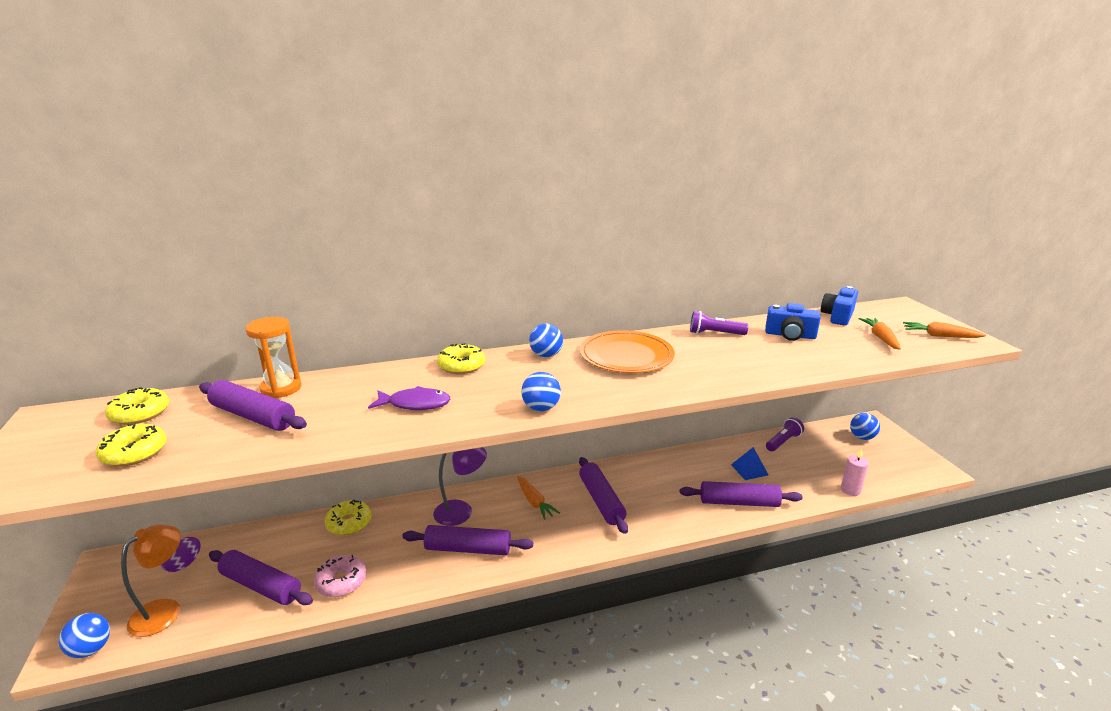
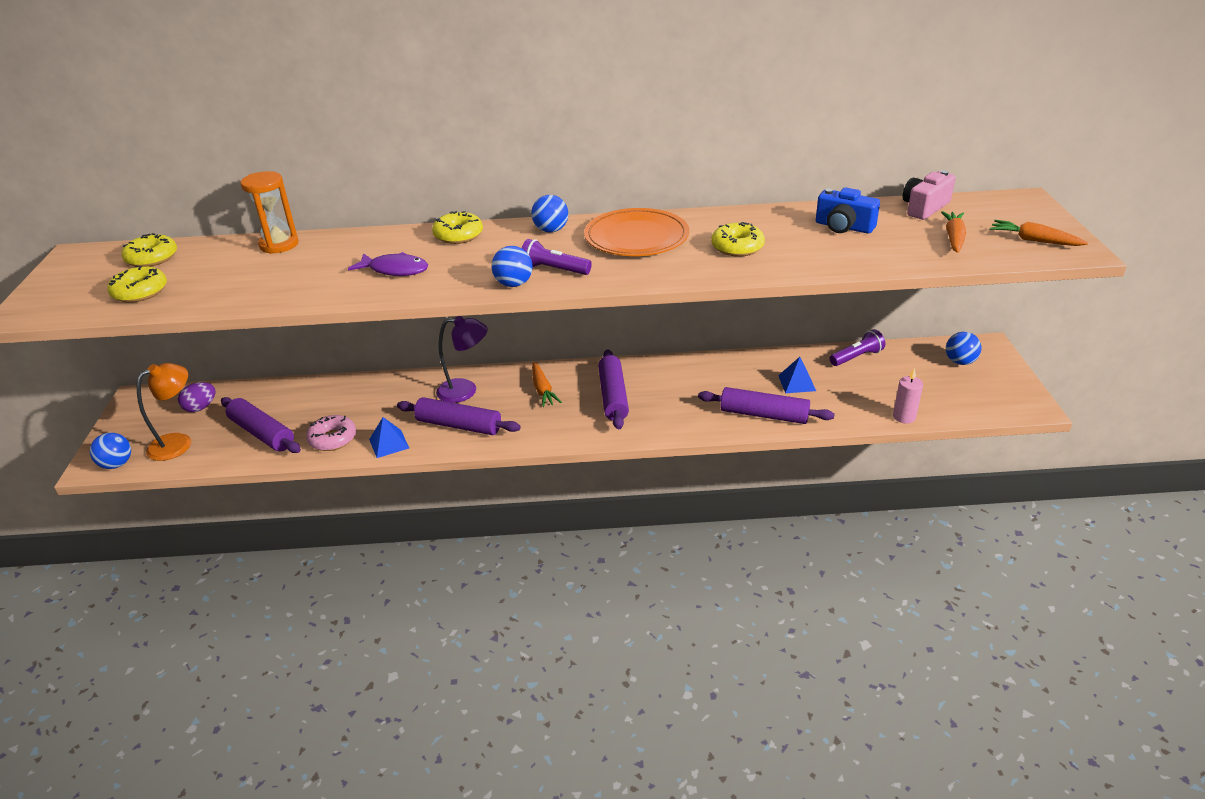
camera: 15 degrees right, 10 degrees up
(253, 416) = (245, 269): purple rolling pin -> none
(349, 523) = (354, 389): yellow donut -> yellow donut (737, 247)
(403, 578) = (389, 443): none -> blue pyramid
(714, 333) = (754, 219): purple flashlight -> purple flashlight (553, 270)
(838, 316) = (924, 208): blue camera -> pink camera

